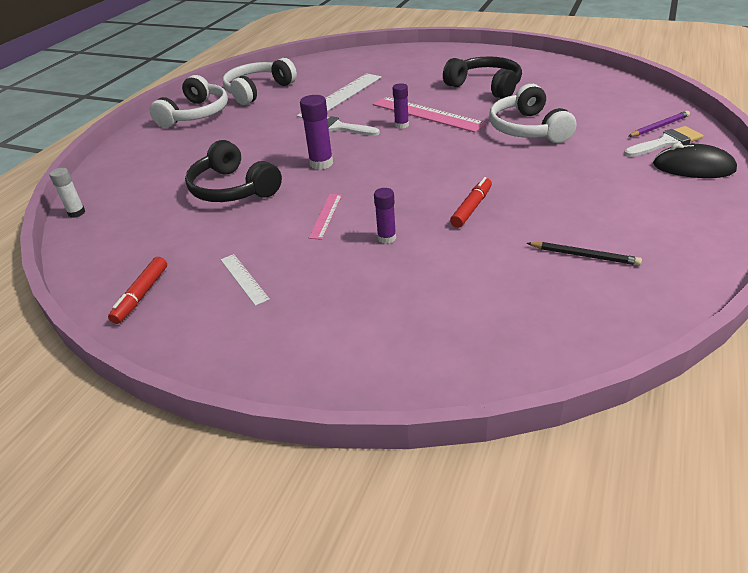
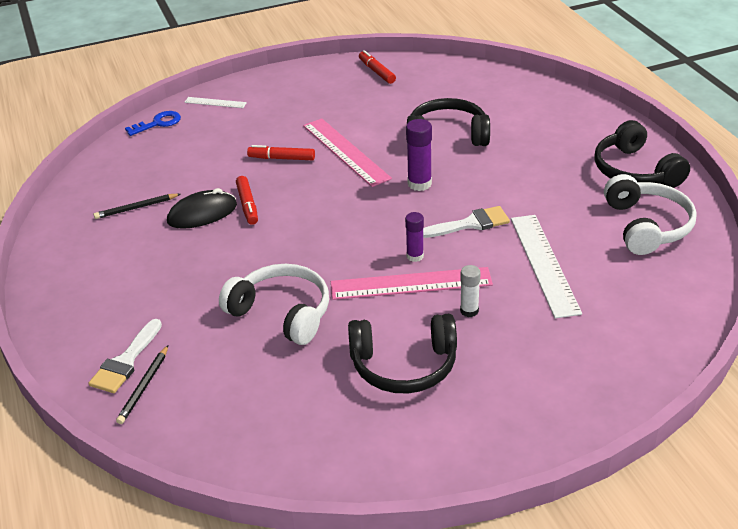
camera: 135 degrees right, 0 degrees up
(76, 213) = (516, 76): white glue stick -> white glue stick (469, 311)
(196, 114) = (635, 171): white headphones -> black headphones
(244, 279) = (334, 101): white ruler -> white ruler (215, 102)
(326, 216) = (345, 151): pink ruler -> pink ruler, size x1.97
(386, 238) = (282, 158): purple glue stick -> red marker
(466, 374) = (158, 123): none -> blue key
(659, 126) = (144, 386): purple pencil -> black pencil
(693, 167) = (86, 335): black mouse -> black mouse (202, 213)

